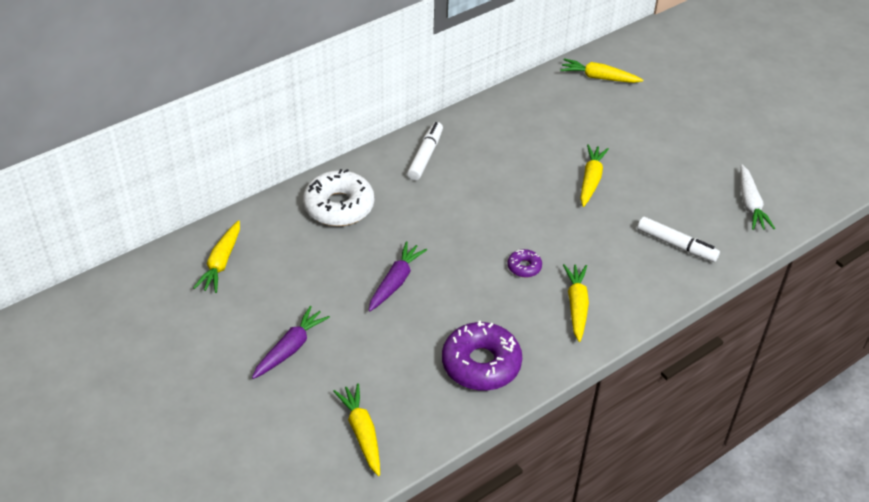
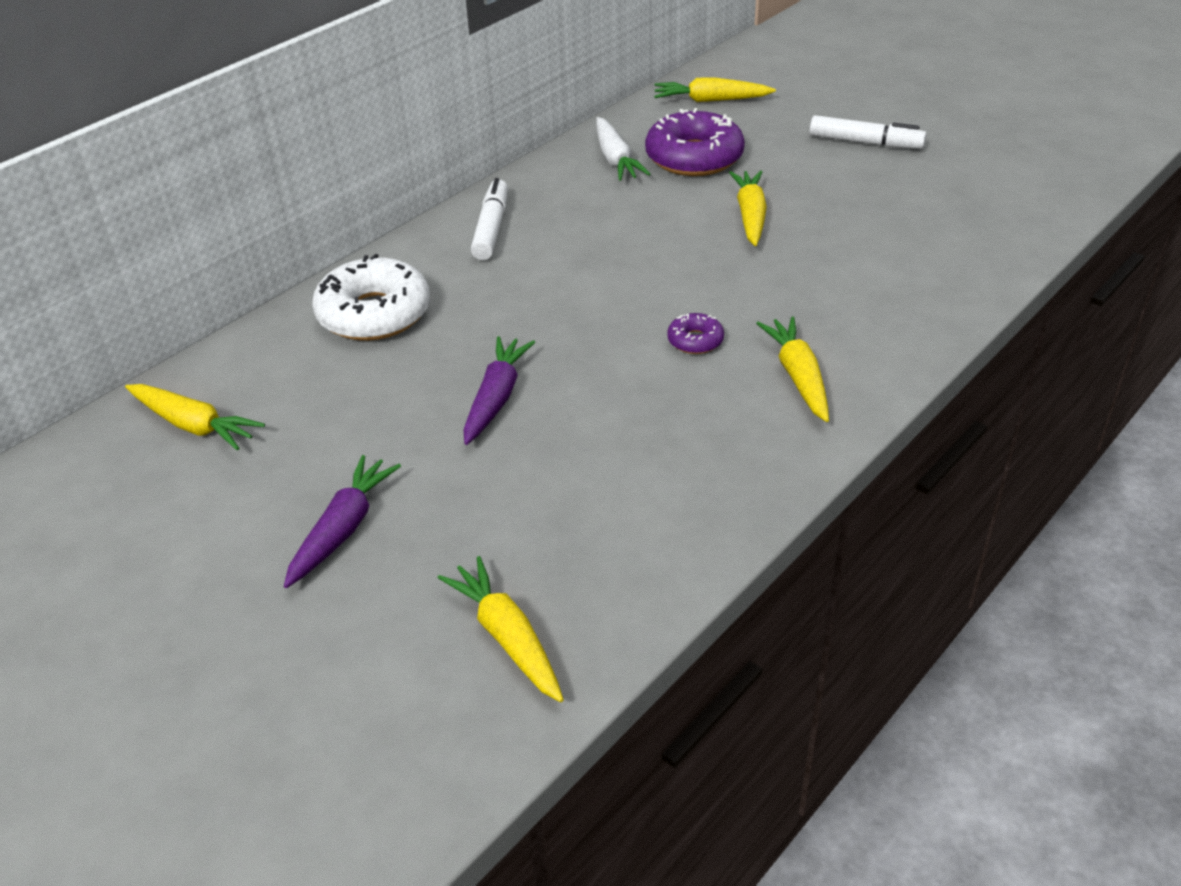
camera: 10 degrees left, 5 degrees down
(221, 263) = (193, 425): yellow carrot -> yellow carrot turned 60 degrees counterclockwise
(481, 364) = (678, 488): purple donut -> purple donut (694, 158)
(676, 245) = (912, 272): white marker -> white marker (865, 143)
(750, 204) = (991, 205): white carrot -> white carrot (615, 159)

